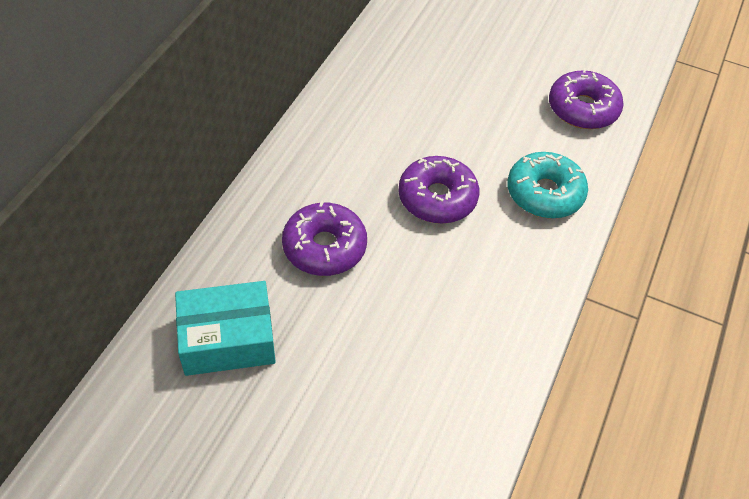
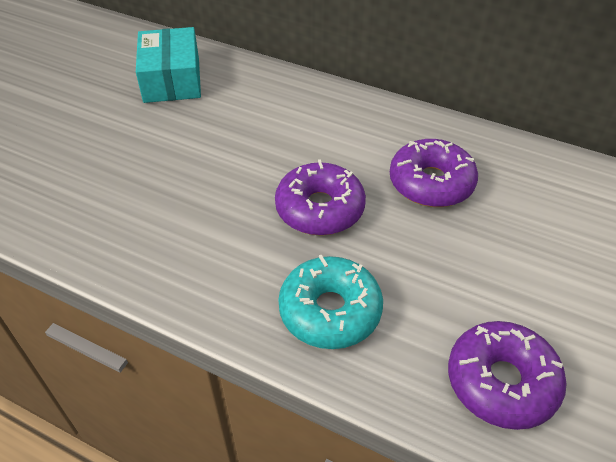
camera: 95 degrees right, 5 degrees down
(324, 247) = (258, 128): purple donut -> purple donut (431, 183)

